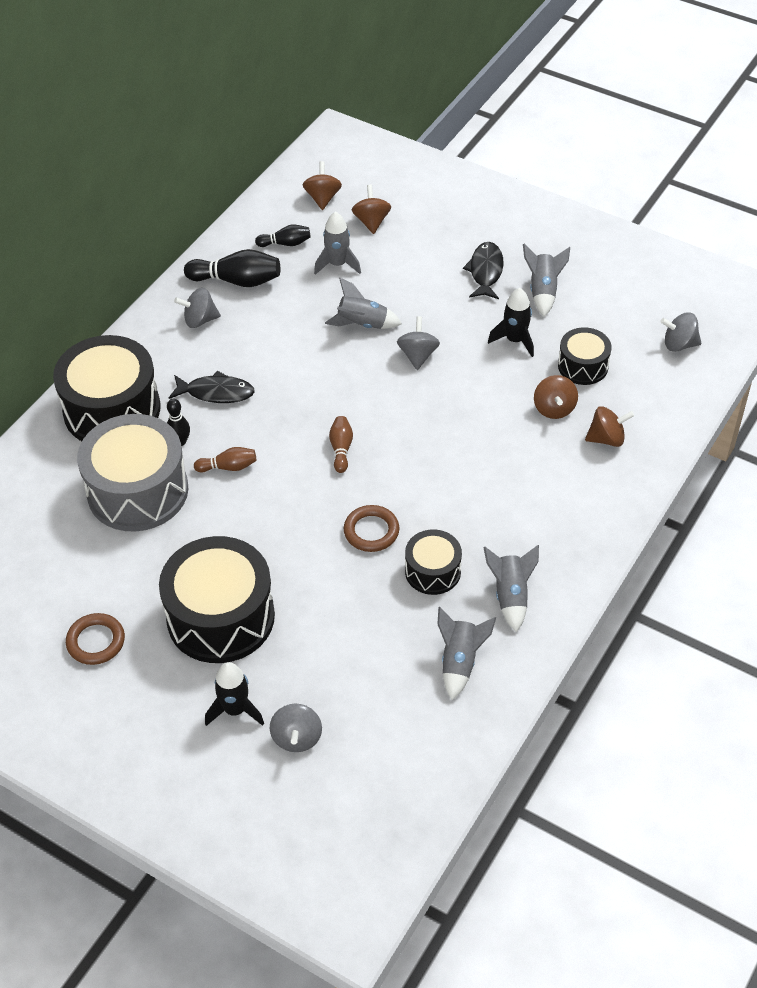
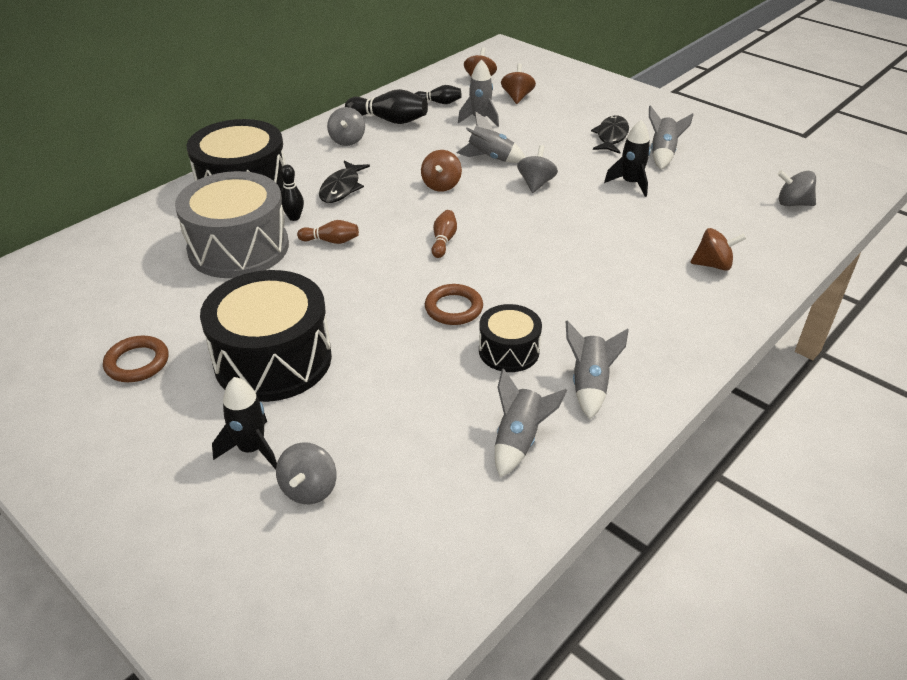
camera: 10 degrees right, 10 degrees down
(200, 320) = (347, 140): grey spinning top -> grey spinning top turned 90 degrees counterclockwise
(216, 392) = (341, 188): black fish -> black fish turned 90 degrees clockwise
(554, 408) = (661, 236): brown spinning top -> brown spinning top (441, 185)
(583, 366) = (694, 208): black drum -> none

